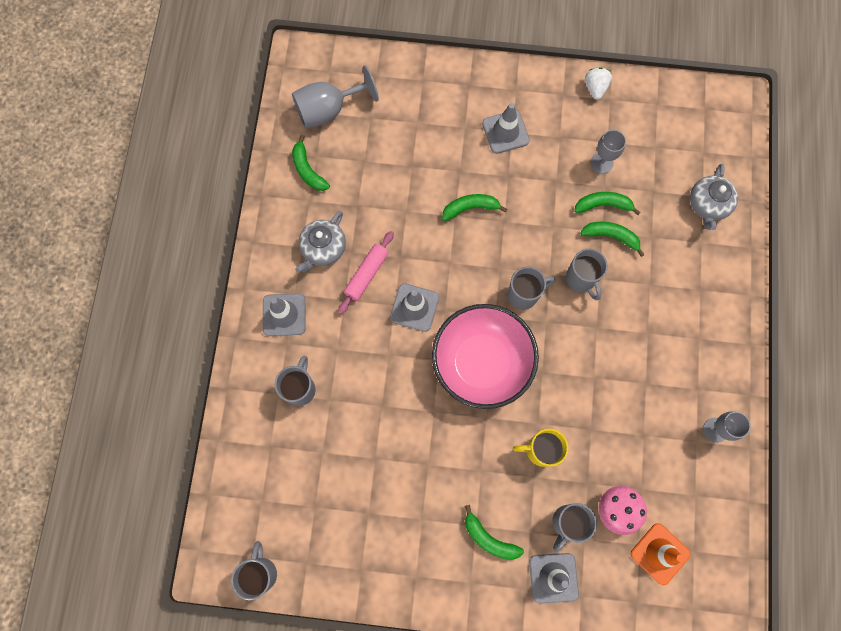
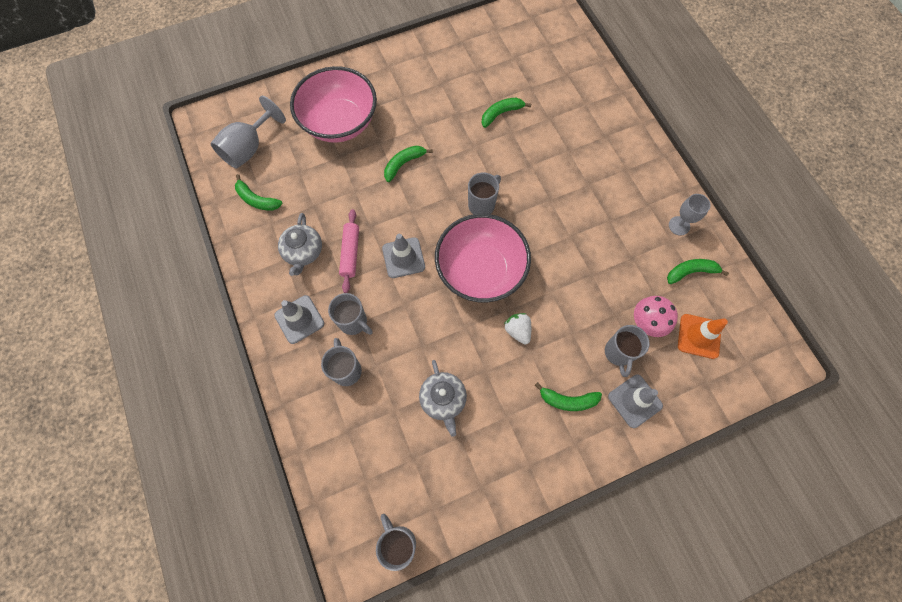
camera: 30 degrees left, 5 degrees down
(431, 128) = (340, 122): none -> pink bowl
(505, 132) = (398, 98): grey traffic cone -> none
(540, 450) = (564, 311): yellow mug -> none
(581, 279) = (517, 172): grey mug -> grey mug (354, 322)
(595, 88) = (446, 39): white strawberry -> white strawberry (517, 330)
(601, 163) = (482, 86): grey goblet -> none
(611, 237) = (520, 132): green banana -> green banana (691, 272)
(708, 205) = (574, 78): grey teapot -> grey teapot (443, 399)

